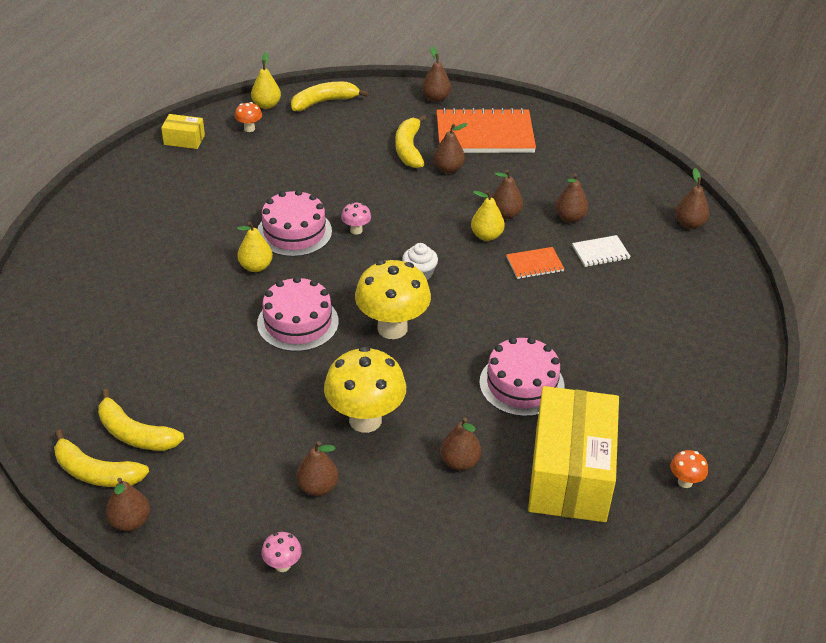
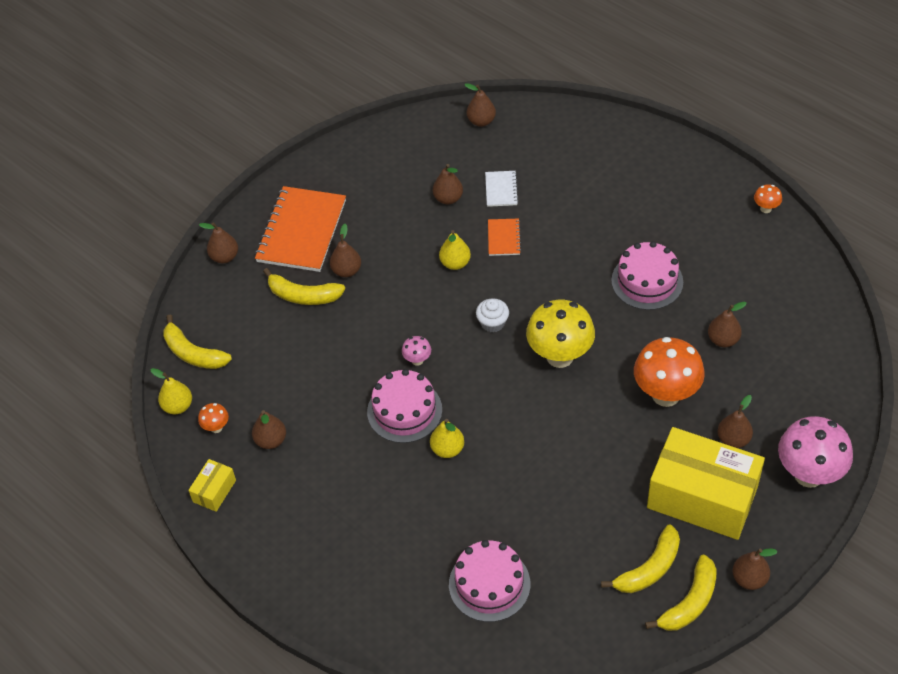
camera: 70 degrees left, 10 degrees up
(282, 565) = (808, 474): pink mushroom -> pink mushroom, size x2.27
(298, 322) = (535, 426): pink cake -> pink cake (489, 584)
(324, 102) = (193, 353): yellow banana -> yellow banana turned 45 degrees counterclockwise
(365, 420) = (666, 395): yellow mushroom -> orange mushroom
(505, 214) = (429, 243): brown pear -> brown pear (271, 440)
(570, 474) = (747, 273): yellow box -> yellow box (702, 497)

